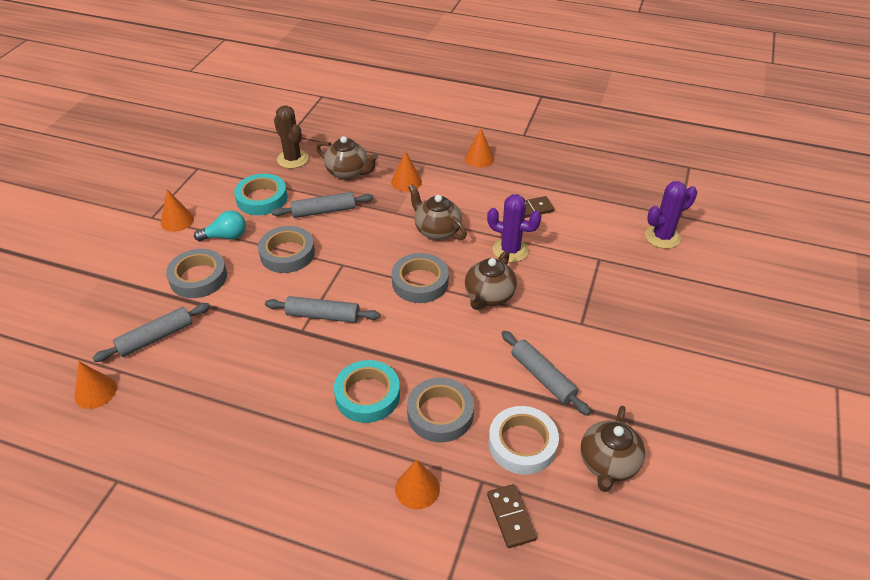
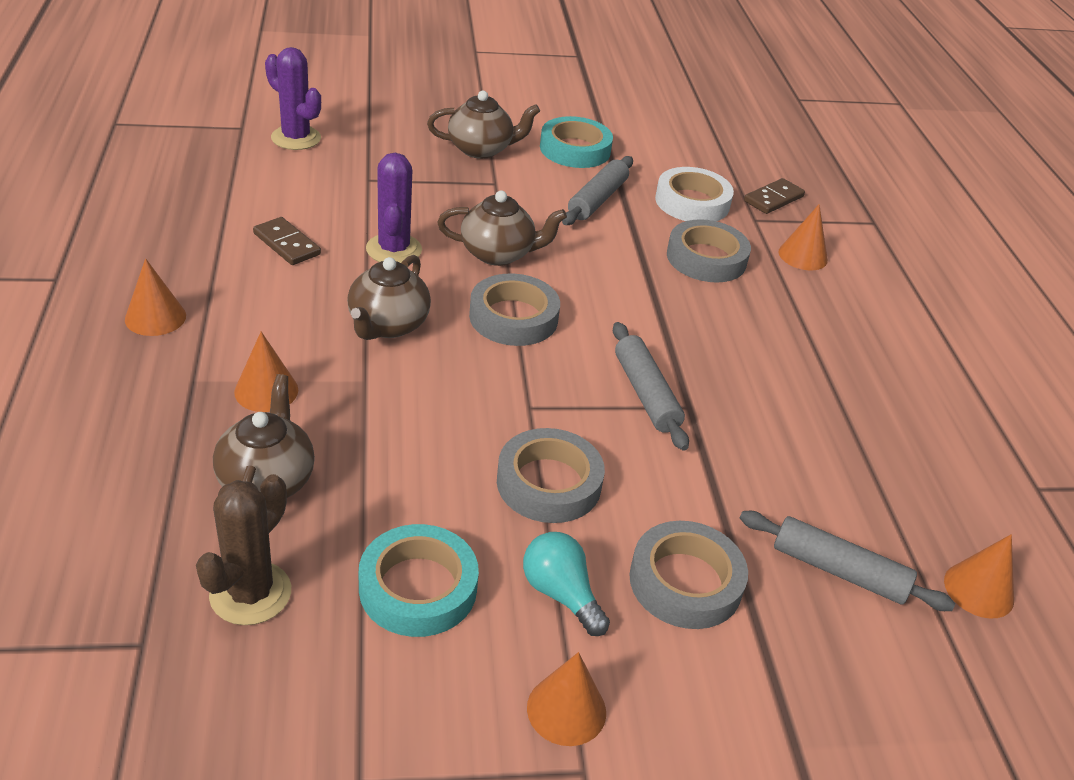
camera: 120 degrees left, 5 degrees down
(324, 211) = (408, 475): grey rolling pin -> none
(367, 395) = (732, 316): turquoise tape -> turquoise tape (575, 149)
(608, 463) = (668, 155): brown teapot -> brown teapot (481, 149)

